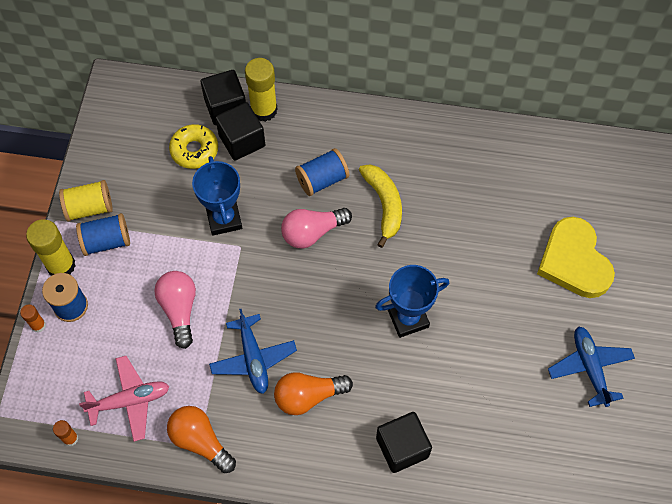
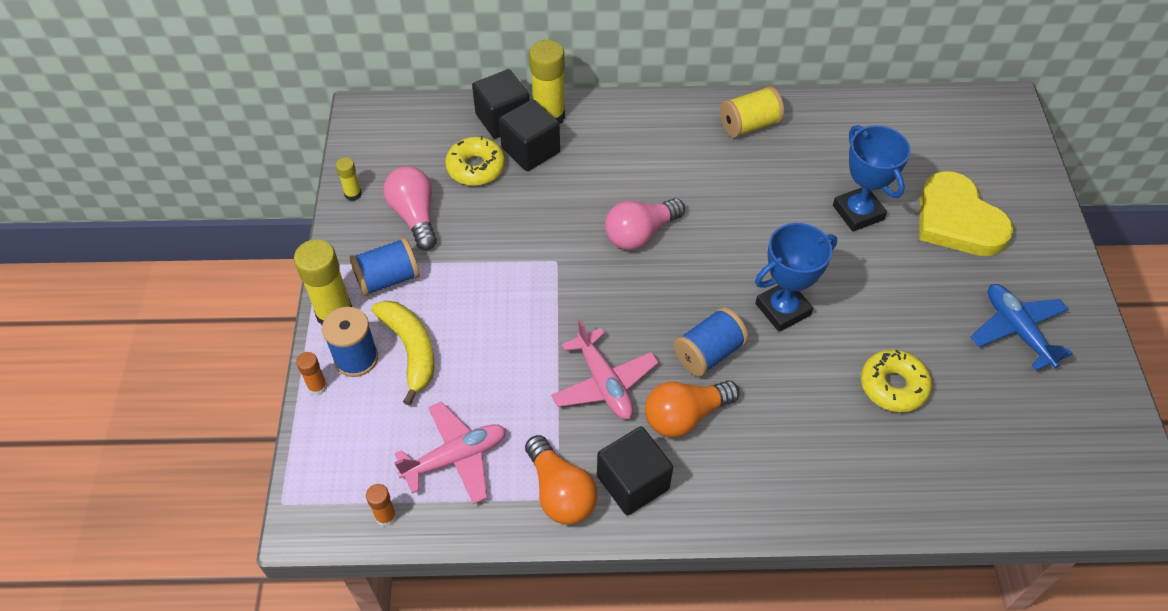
camera: 10 degrees left, 10 degrees down
(89, 208) = (358, 245): yellow spool -> yellow spool (749, 125)
(93, 160) = (353, 194): none -> yellow glue stick
(179, 310) = (497, 342): pink light bulb -> pink light bulb (415, 216)
(200, 441) = (560, 492): orange light bulb -> orange light bulb turned 150 degrees counterclockwise
(224, 219) = (529, 234): blue trophy -> blue trophy (858, 212)
(253, 358) = (604, 383): blue plane -> pink plane
(322, 179) = (637, 177): blue spool -> blue spool (708, 353)
(384, 205) = (717, 193): yellow banana -> yellow banana (411, 350)
(402, 447) = (820, 457): black cube -> black cube (633, 482)
(475, 399) = (893, 386): none -> yellow donut

